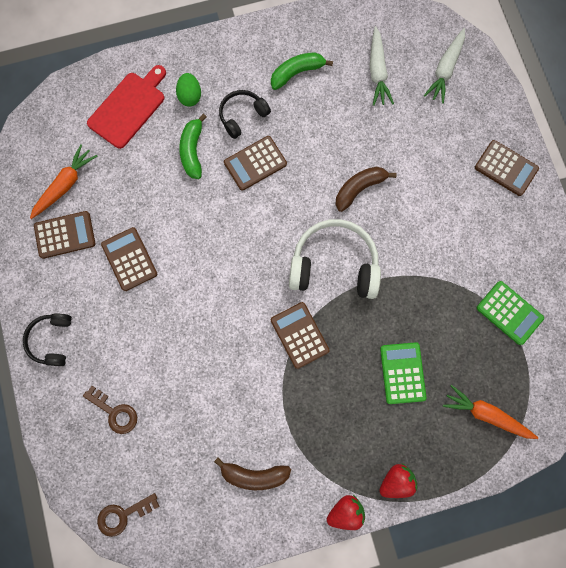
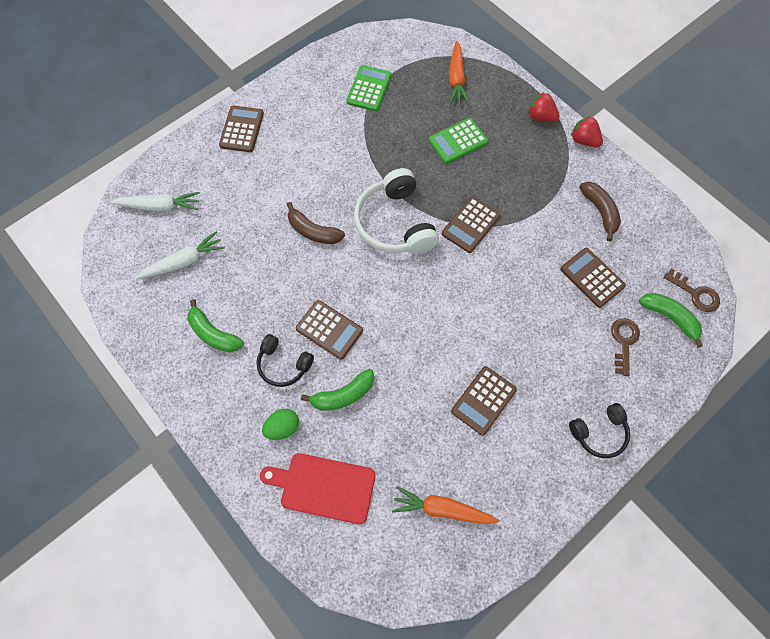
camera: 115 degrees left, 10 degrees down
(65, 235) = (494, 478): brown calculator -> brown calculator (592, 277)
(114, 472) = (669, 318): none -> green banana

